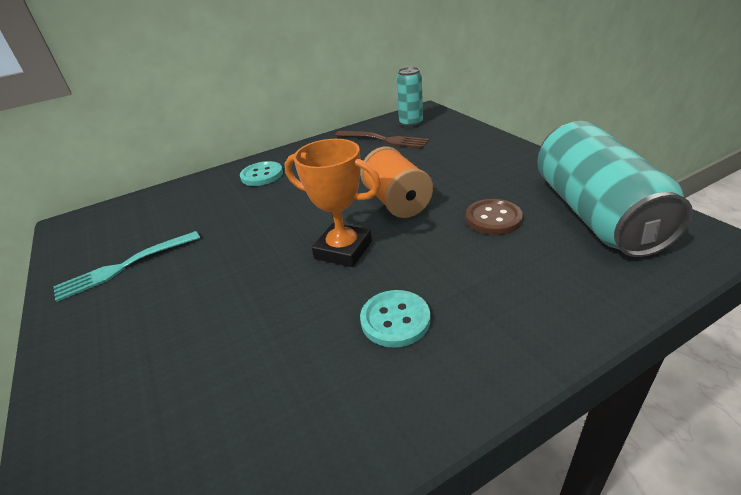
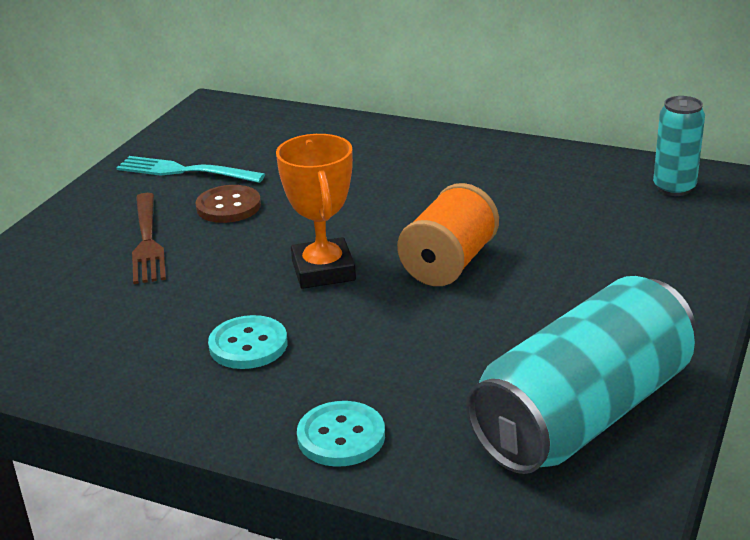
camera: 50 degrees right, 5 degrees down
(262, 175) = (408, 152): turquoise button -> turquoise button (341, 436)
(383, 140) = (595, 189): brown fork -> brown fork (147, 241)
(493, 218) = (486, 342): brown button -> brown button (228, 206)

